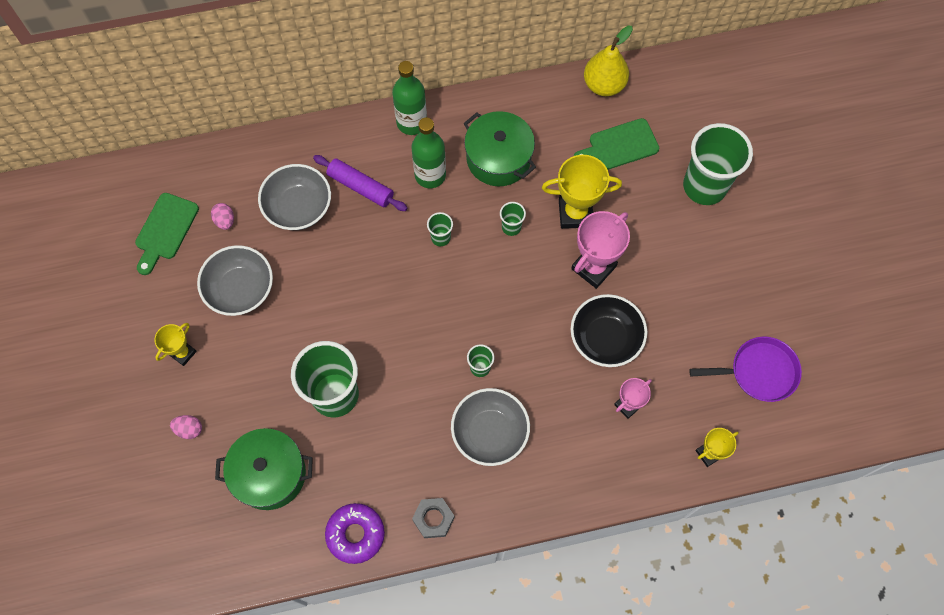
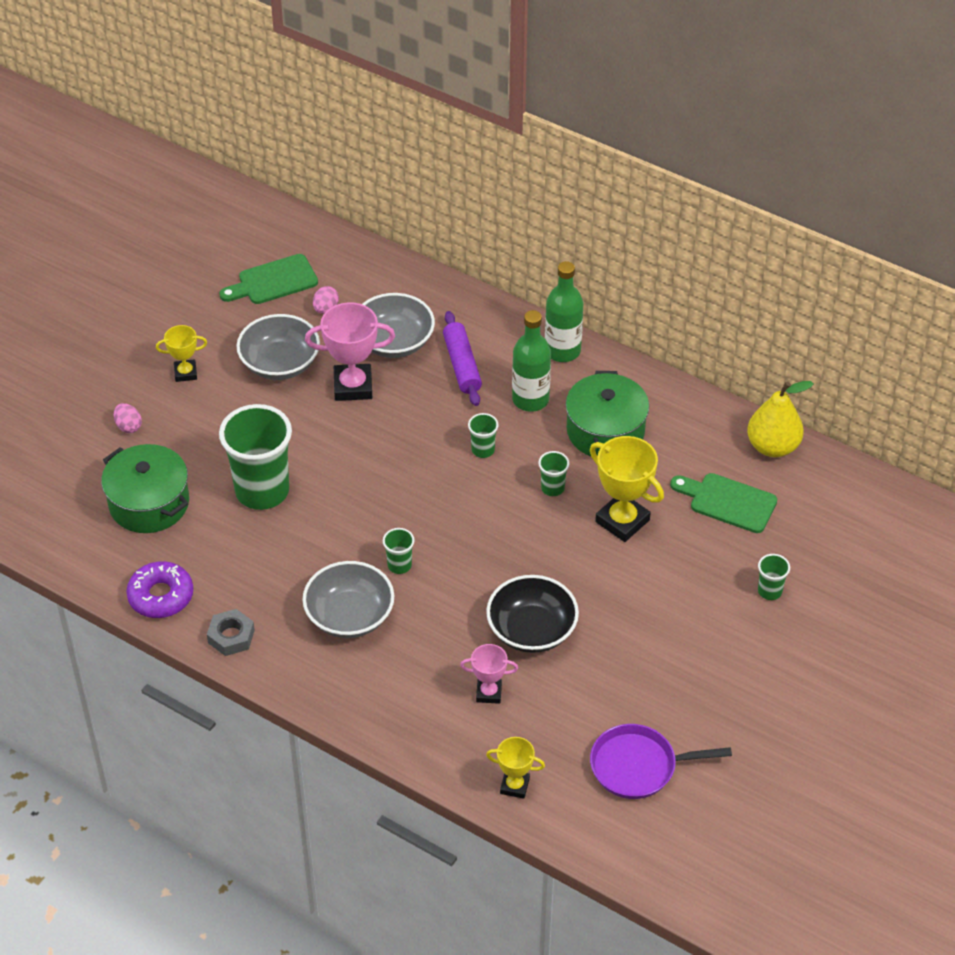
camera: 45 degrees right, 20 degrees down
(593, 267) = (587, 572): pink trophy -> pink trophy (353, 386)
(704, 186) = (769, 591): green cup -> green cup, size x0.43
(759, 372) = (638, 766): purple pan -> purple pan turned 135 degrees clockwise

